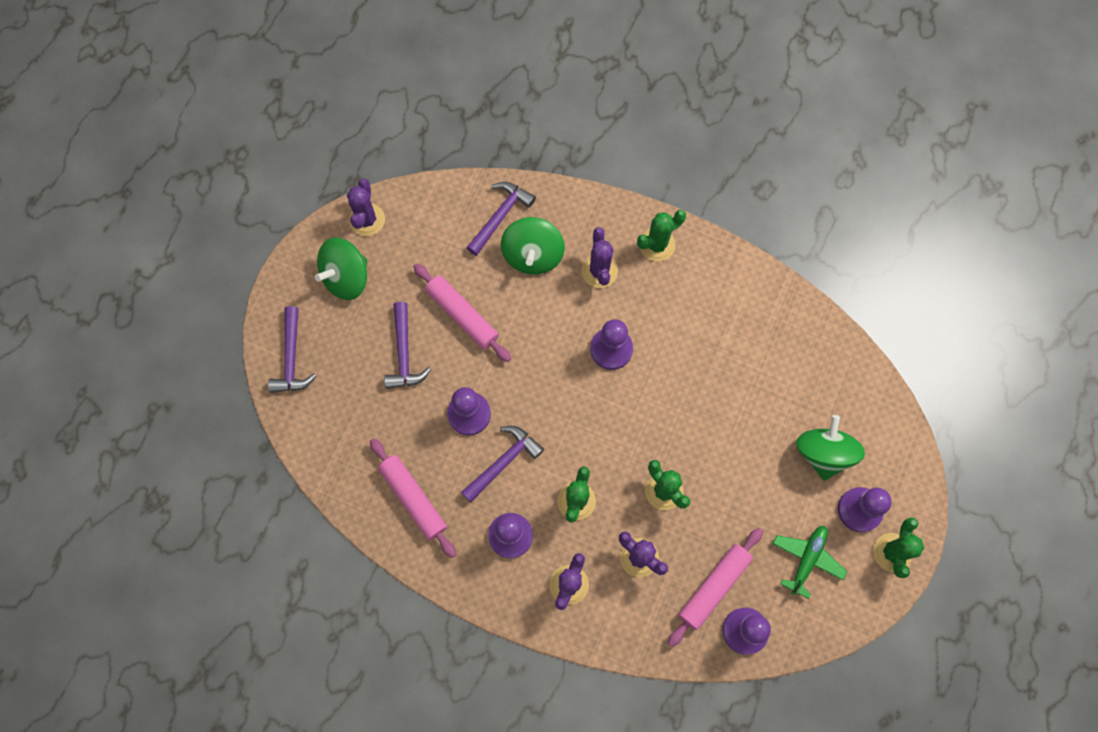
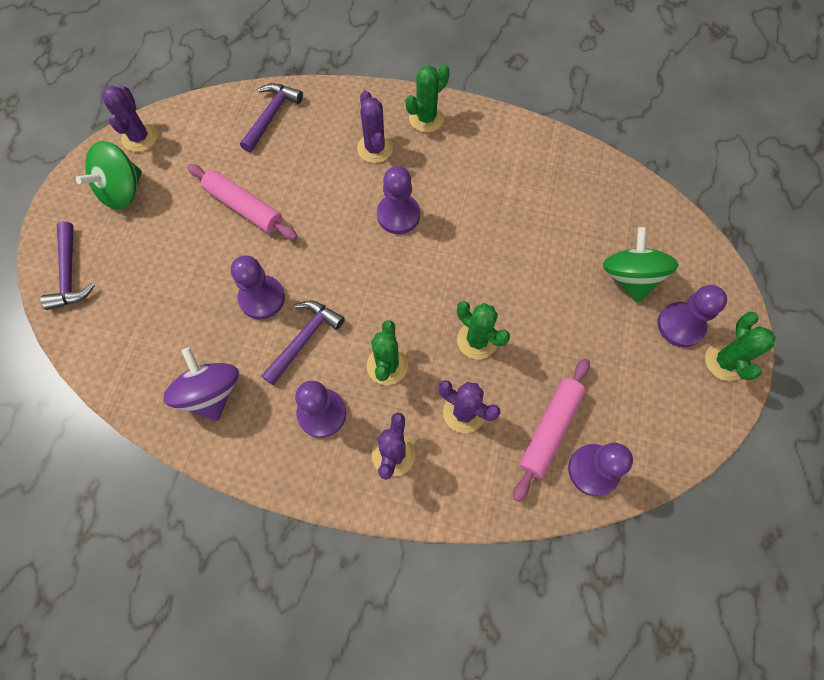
camera: 10 degrees left, 5 degrees down
(404, 353) = (187, 251): purple hammer -> none
(413, 499) = (211, 393): pink rolling pin -> purple spinning top
(533, 255) = (307, 144): green spinning top -> none
(807, 559) = (640, 384): green plane -> none

